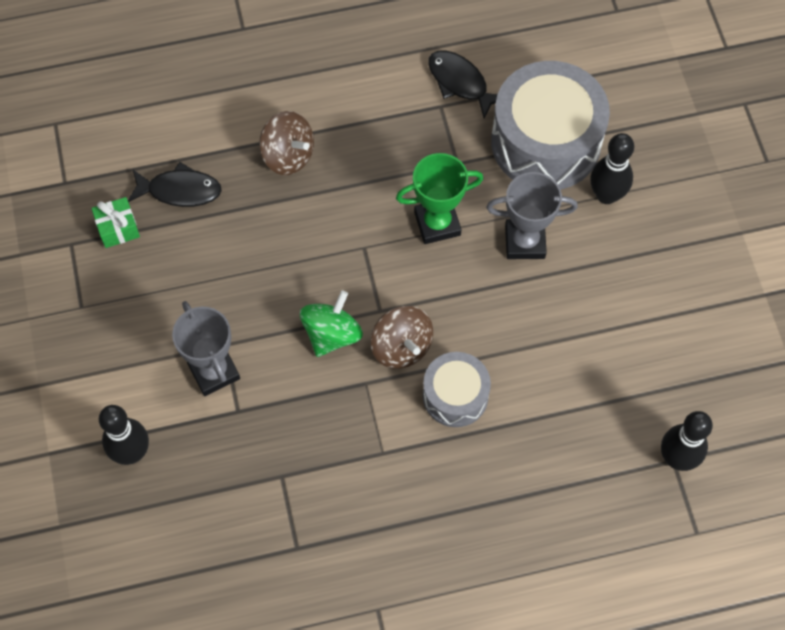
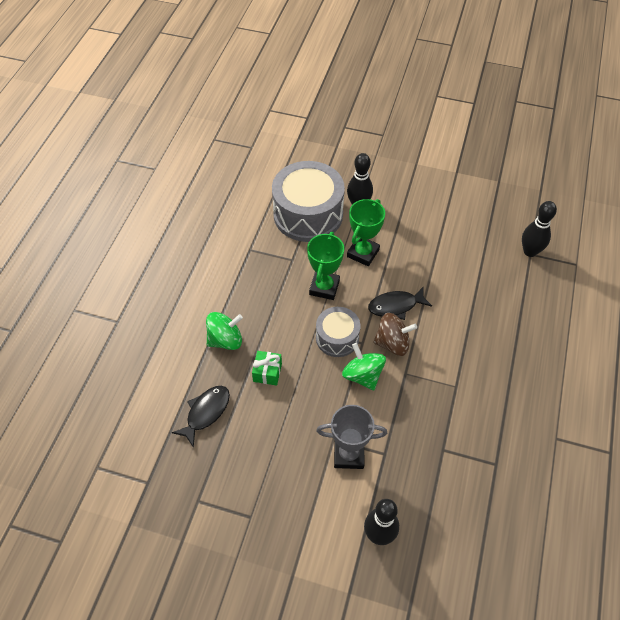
camera: 60 degrees left, 10 degrees down
(118, 228) = (207, 464): green gift -> green gift (267, 372)
(288, 155) = (225, 340): brown spinning top -> green spinning top
(455, 396) = (439, 332): grey drum -> grey drum (337, 338)
(460, 82) = (242, 233): black fish -> black fish (395, 306)
(525, 241) = (363, 253): grey trophy -> green trophy

